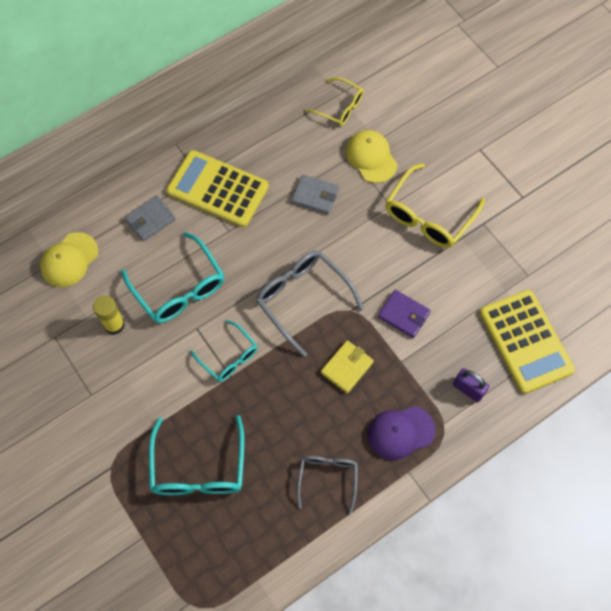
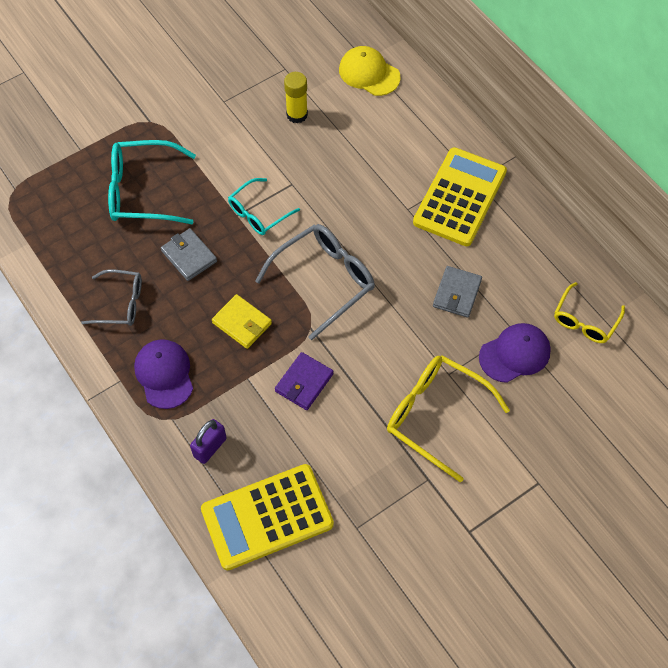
camera: 90 degrees right, 5 degrees down
(150, 220) = (418, 138): grey wallet -> grey wallet (189, 256)
(179, 288) = (337, 167): turquoise glasses -> none
(371, 157) = (515, 354): yellow cap -> purple cap

